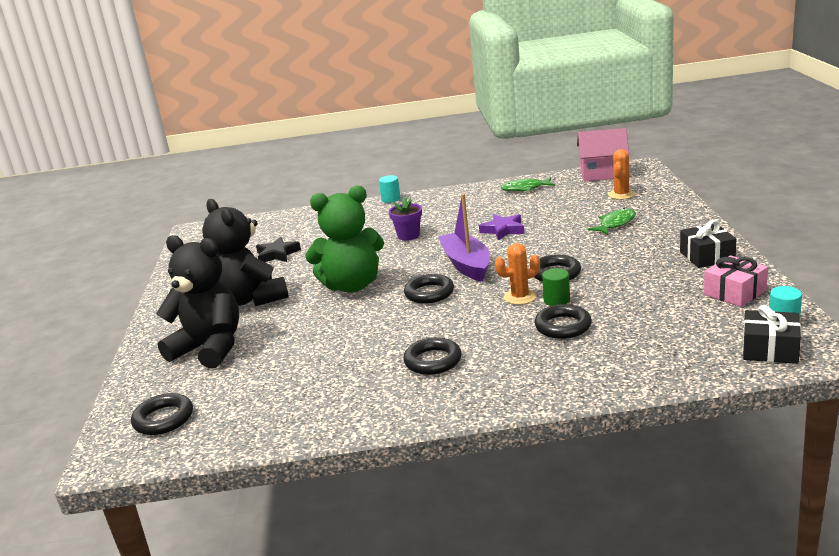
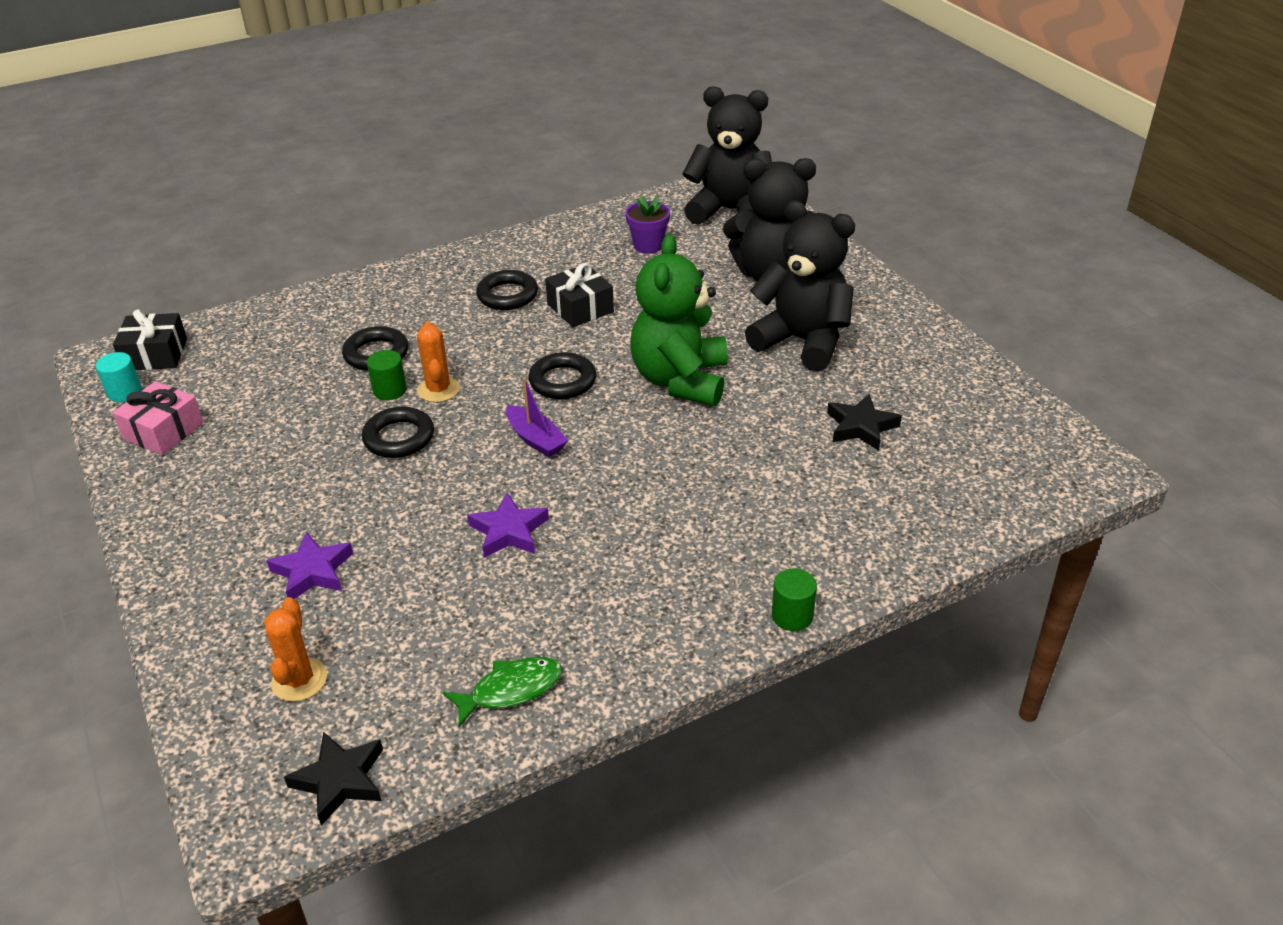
camera: 155 degrees right, 15 degrees up
(163, 419) = (729, 211): black ring -> black teddy bear
(352, 285) = (680, 380): green teddy bear -> green teddy bear turned 45 degrees counterclockwise
(391, 199) = (792, 616): turquoise cylinder -> green cylinder
(408, 236) = (671, 497): purple flower pot -> purple flower pot (648, 246)
(466, 265) = (535, 439): purple boat -> purple boat, size x0.60
(520, 297) = (438, 389): orange cactus -> orange cactus turned 60 degrees counterclockwise
(603, 174) = (340, 780): pink house -> black star
(615, 223) = (312, 571): green fish -> purple star
(707, 256) = (179, 499): black gift -> black gift (580, 308)

